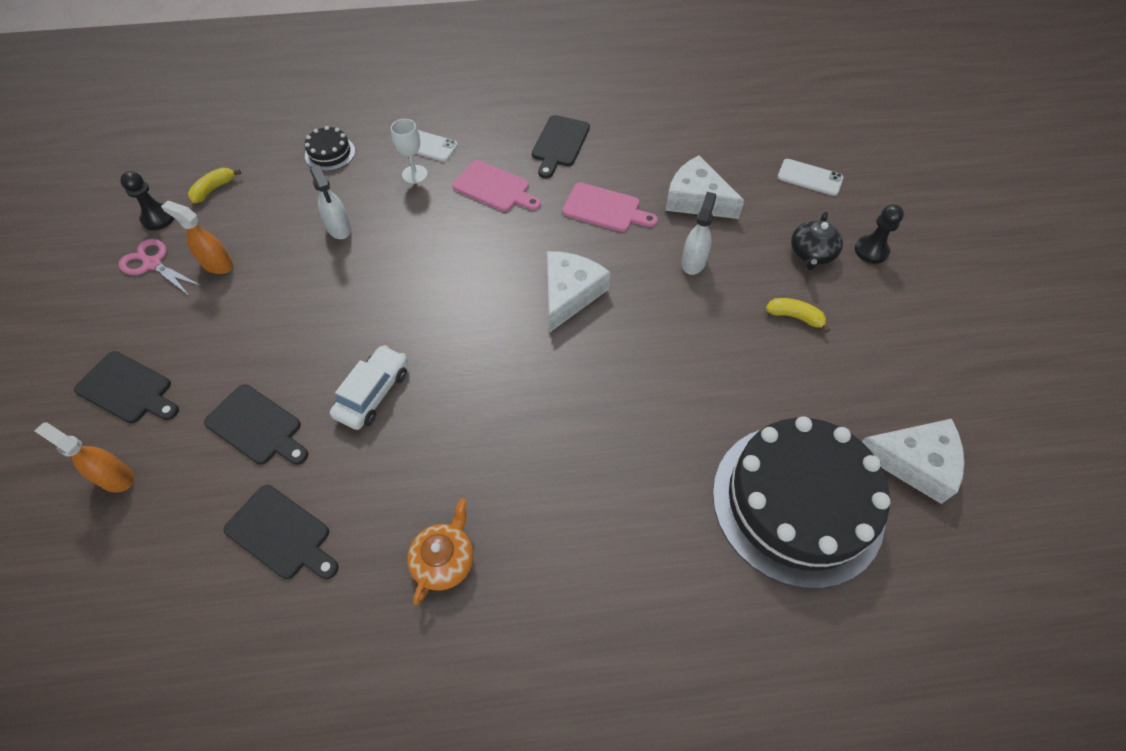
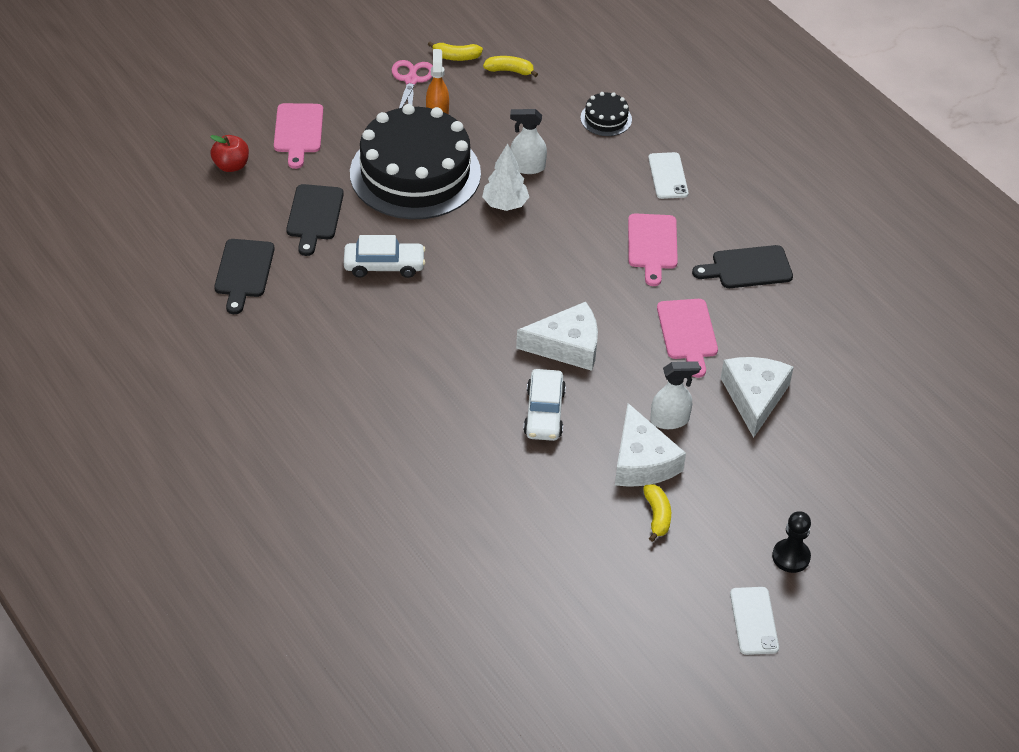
camera: 60 degrees right, 10 degrees down
(115, 477) = (231, 165): orange spray bottle -> red apple
(127, 389) = (298, 131): black cutting board -> pink cutting board
(158, 218) = (456, 57): black pawn -> yellow banana
(339, 228) = (527, 167): white spray bottle -> white spray bottle turned 60 degrees clockwise
(371, 263) = (505, 205): none -> white tree
(414, 174) = (625, 185): white goblet -> none
(444, 560) = (278, 368): orange teapot -> none
(638, 345) = (544, 413): none -> white car
(797, 502) = (457, 568): black cake -> black cake (415, 173)
(809, 177) = (860, 480): white phone -> white phone (754, 621)
(811, 253) = (749, 509): black teapot -> none
(913, 462) = (550, 642): white cheese -> white cheese (642, 461)

